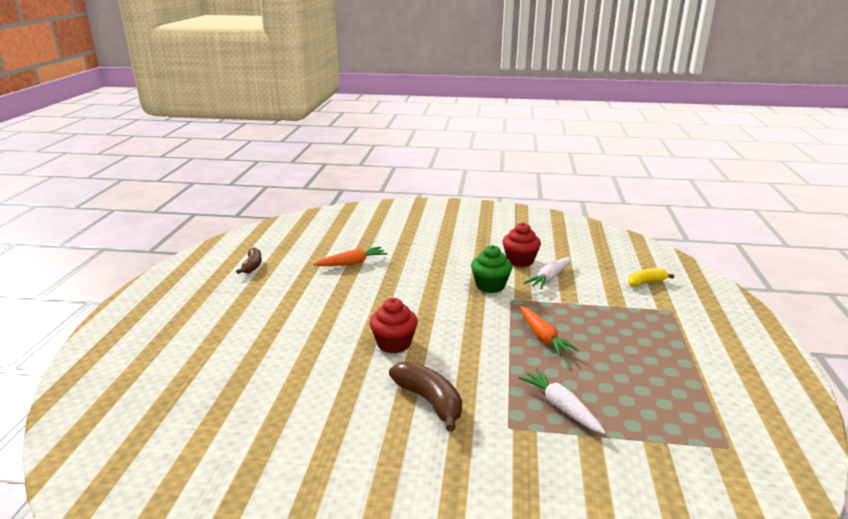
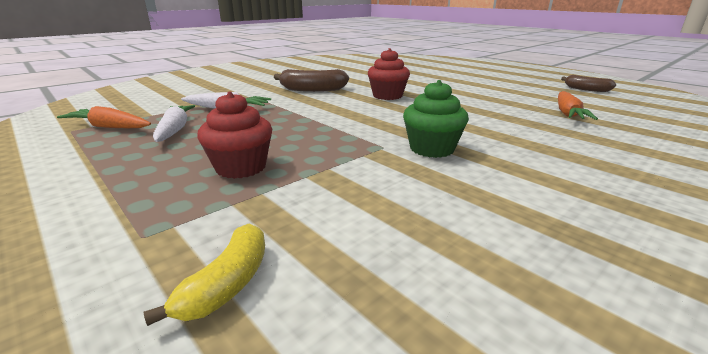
camera: 130 degrees right, 0 degrees up
(520, 261) = (491, 197): red cupcake -> red cupcake (241, 167)
(543, 337) = (295, 133): orange carrot -> orange carrot (109, 127)
(549, 278) = (399, 192): white carrot -> white carrot (175, 130)

